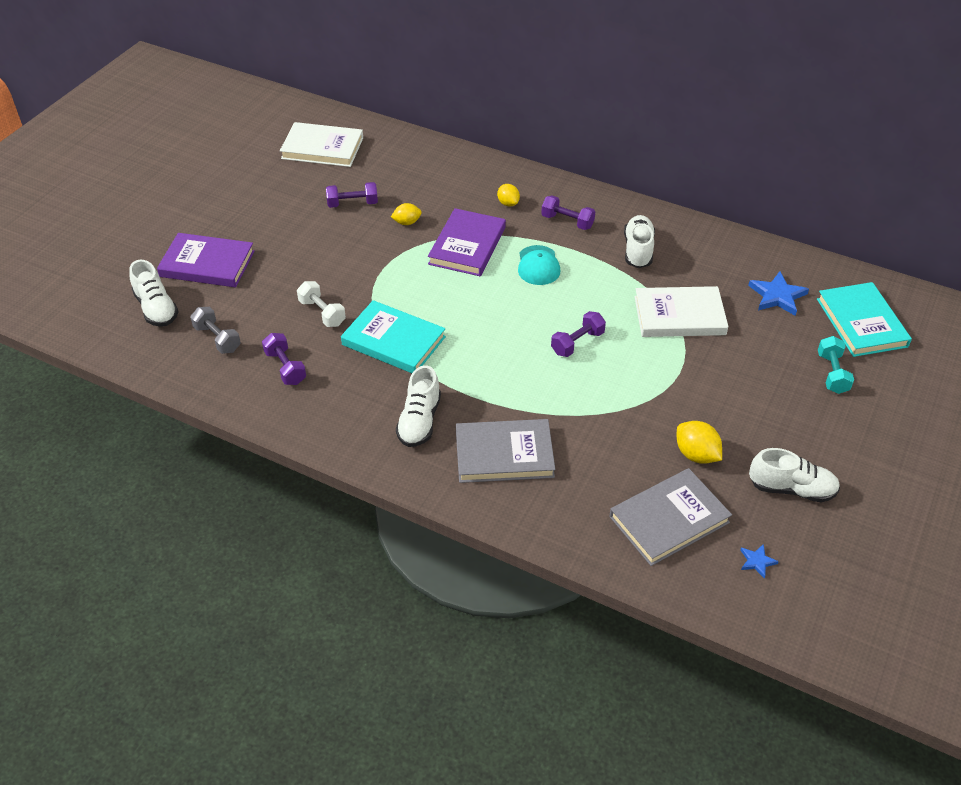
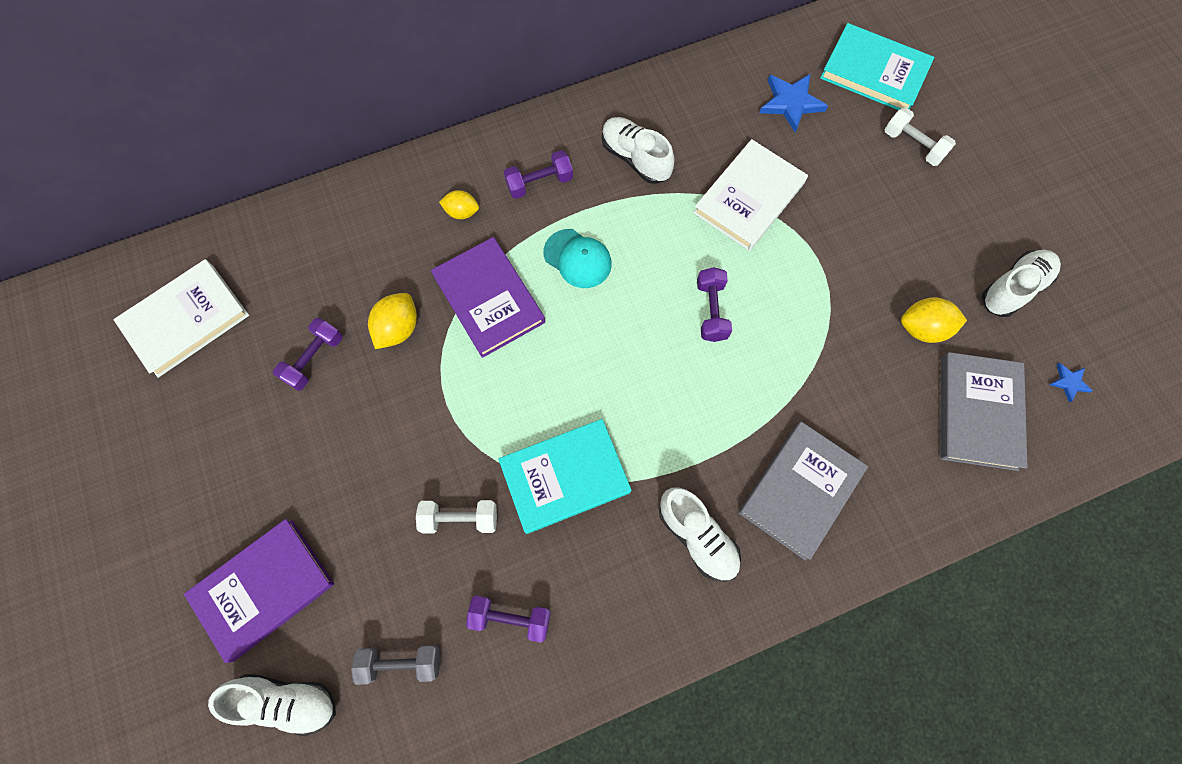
camera: 50 degrees left, 25 degrees up
(407, 222) = (398, 328): yellow lemon -> yellow lemon, size x1.50
(832, 373) = (913, 145): turquoise dumbbell -> white dumbbell

